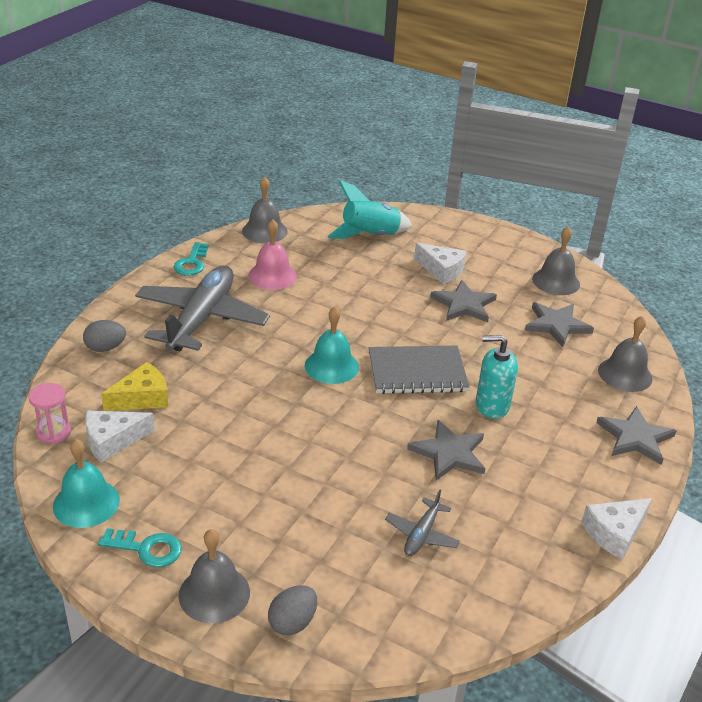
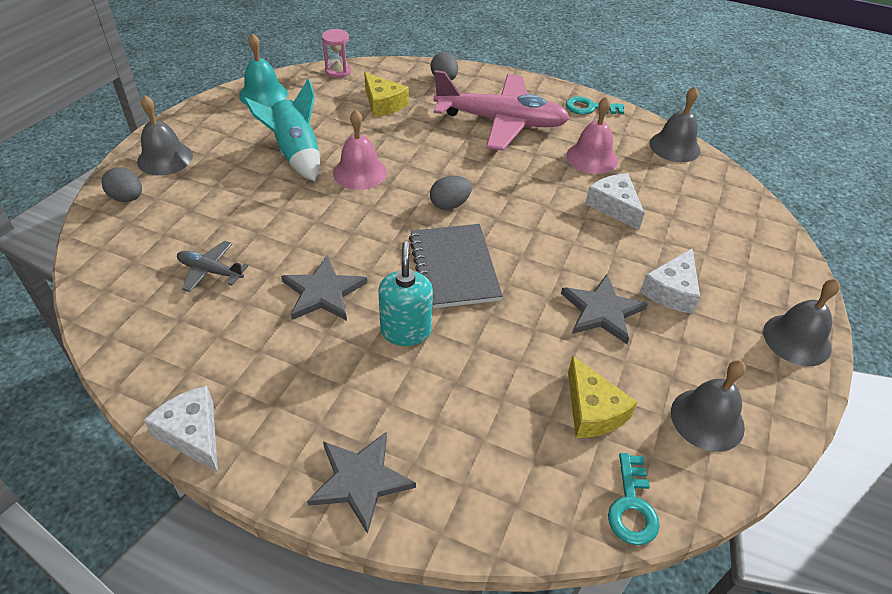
camera: 85 degrees right, 10 degrees up
(112, 440) = (330, 96): white cheese -> white cheese (614, 206)
(147, 549) = (214, 124): turquoise key -> turquoise key (632, 506)
(201, 319) = (501, 122): grey plane -> pink plane
(271, 422) = (360, 172): none -> pink bell
(331, 366) = (449, 205): turquoise bell -> grey egg
(370, 236) = (715, 225): turquoise rocket -> turquoise rocket (296, 154)
(556, 325) = (592, 410): grey star -> yellow cheese
(625, 374) = (498, 486): grey bell -> grey bell (797, 339)

